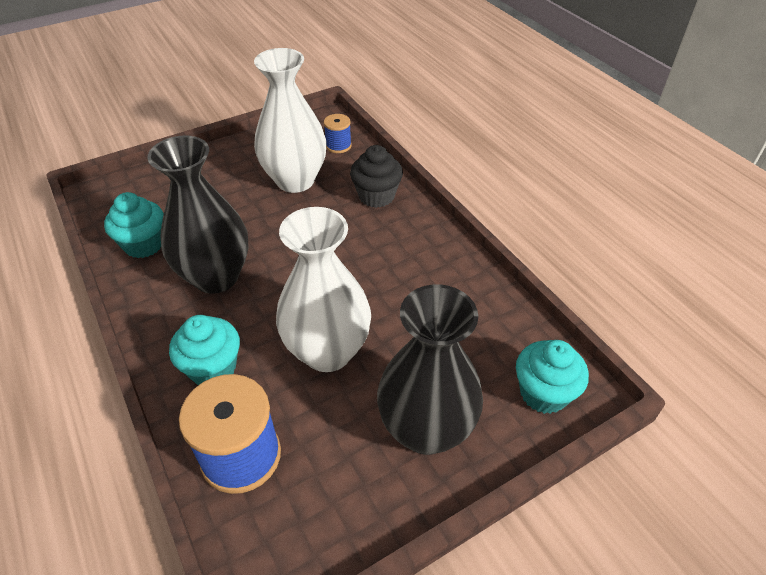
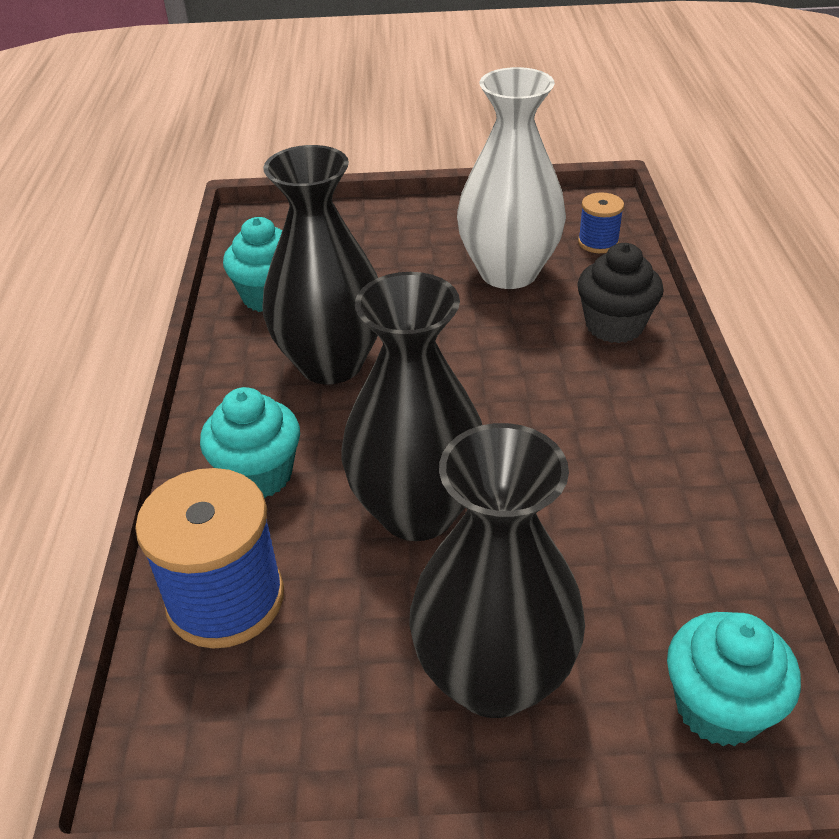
camera: 30 degrees right, 5 degrees down
(327, 351) = (417, 511): white vase -> black vase

